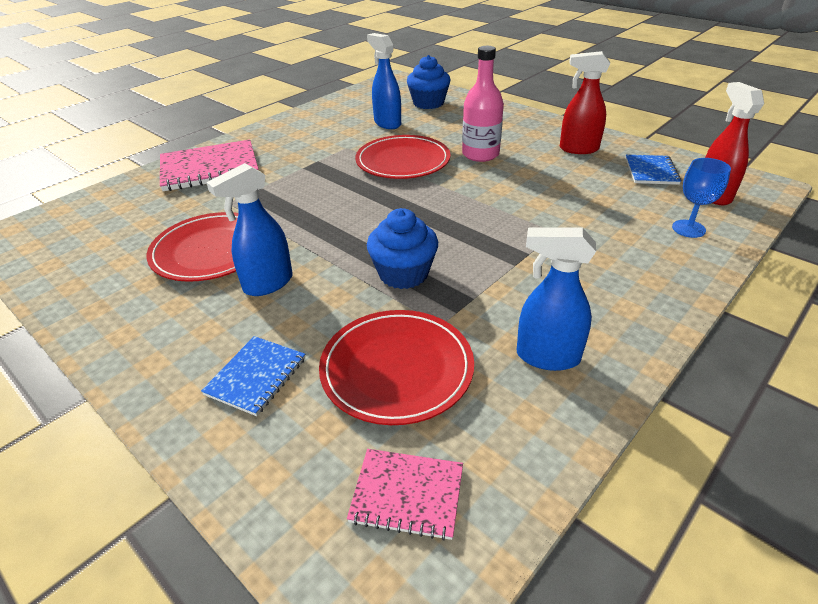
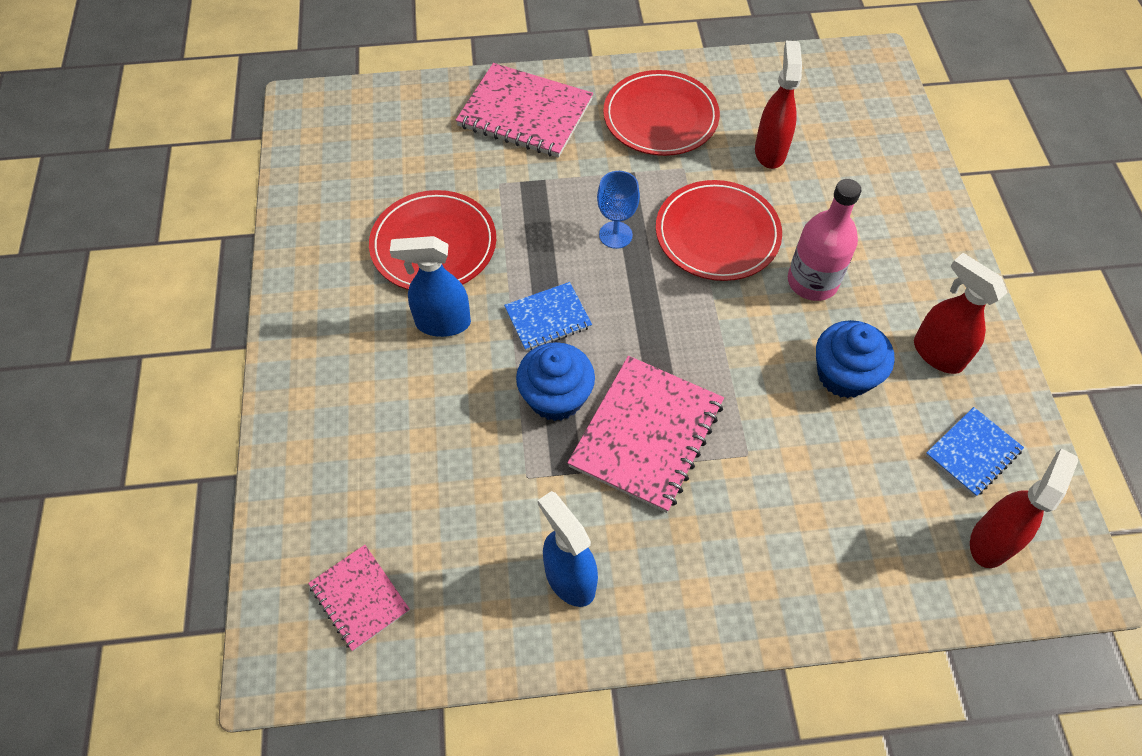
camera: 40 degrees right, 20 degrees up
(256, 376) = (356, 418): blue notebook -> blue notebook (548, 318)
(387, 123) = (770, 151): blue spray bottle -> red spray bottle
(397, 369) = (452, 493): red plate -> red plate (660, 117)
(428, 103) = (860, 141): blue cupcake -> blue cupcake (844, 375)
(487, 257) = (647, 435): none -> pink notebook
(688, 229) = (889, 560): blue goblet -> blue goblet (615, 235)

